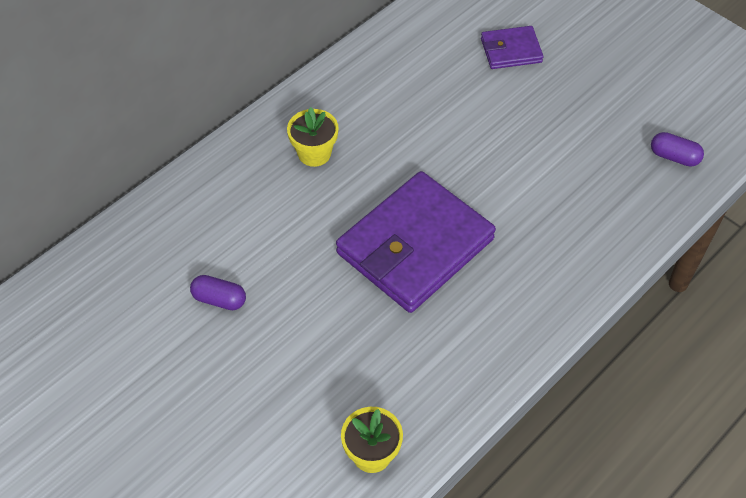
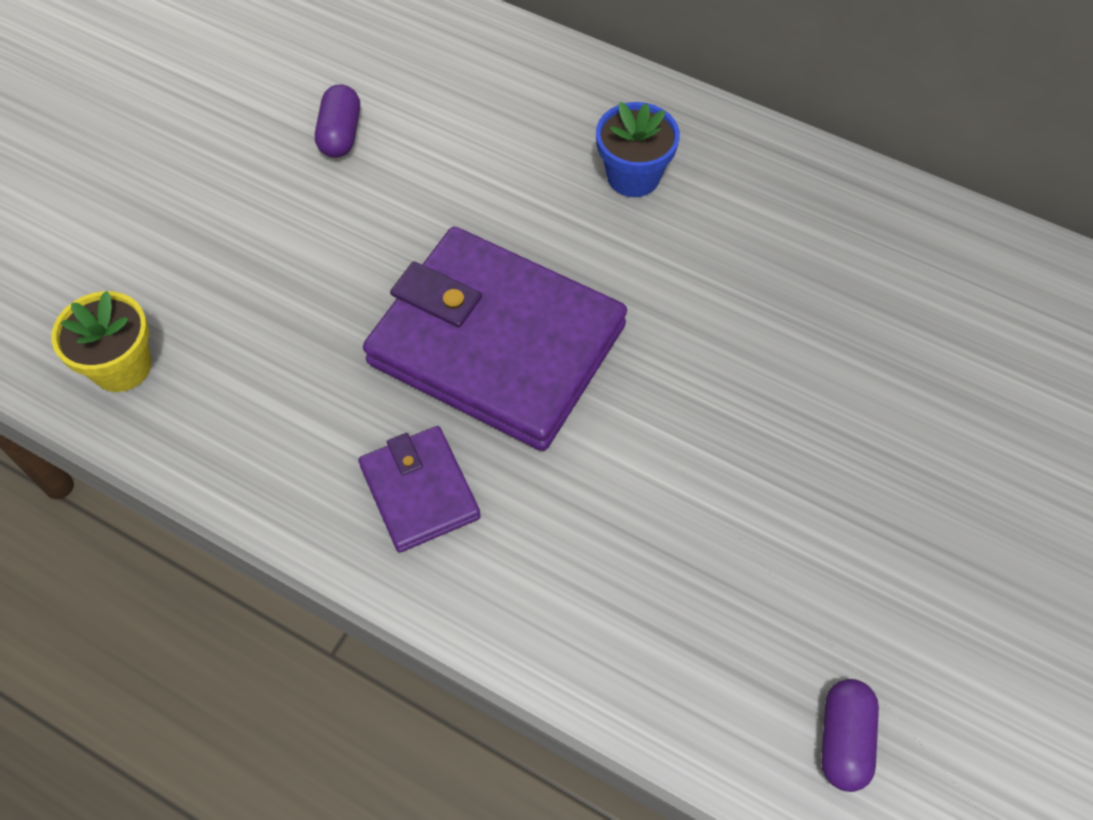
camera: 75 degrees right, 5 degrees up
(314, 153) = (633, 176): yellow flower pot -> blue flower pot
(511, 50) = (984, 404): purple wallet -> purple wallet (419, 491)

